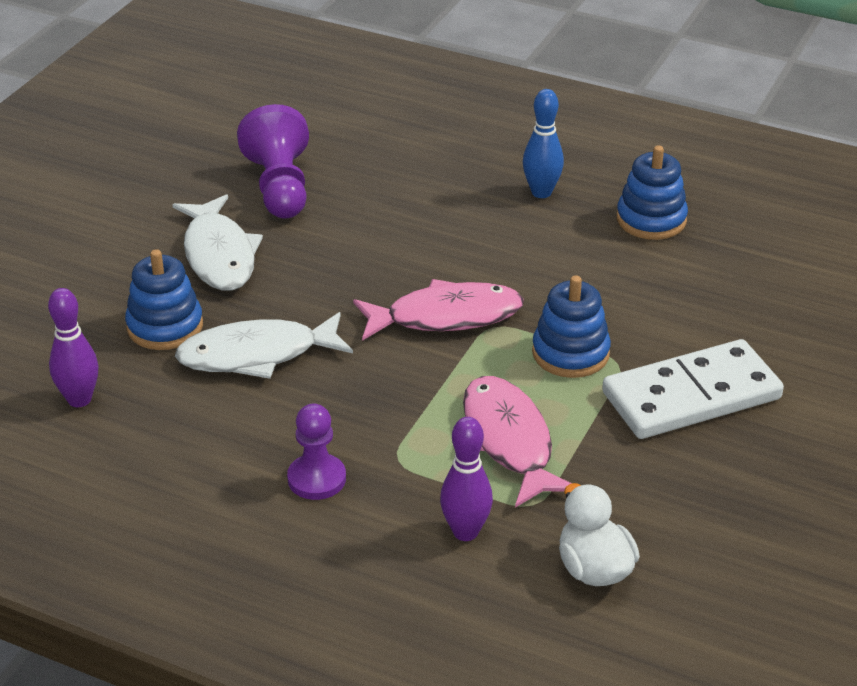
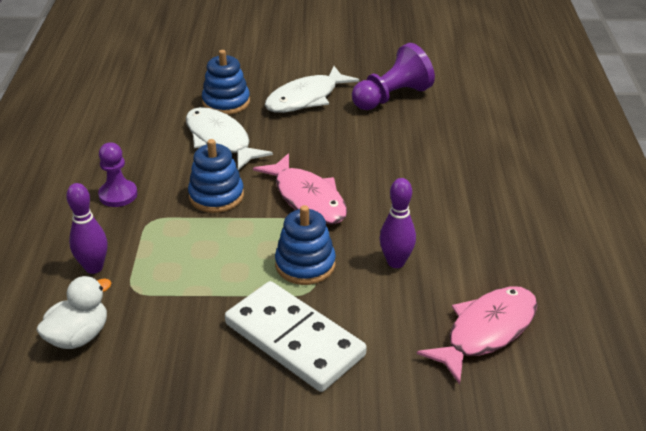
camera: 65 degrees right, 0 degrees up
(79, 399) = (147, 97): purple bowling pin -> purple bowling pin (396, 262)
(509, 441) = (192, 261): pink fish -> pink fish (486, 331)
(541, 192) = (486, 200): blue bowling pin -> none
(651, 220) = (502, 263): blue stacking toy -> blue stacking toy (216, 196)

